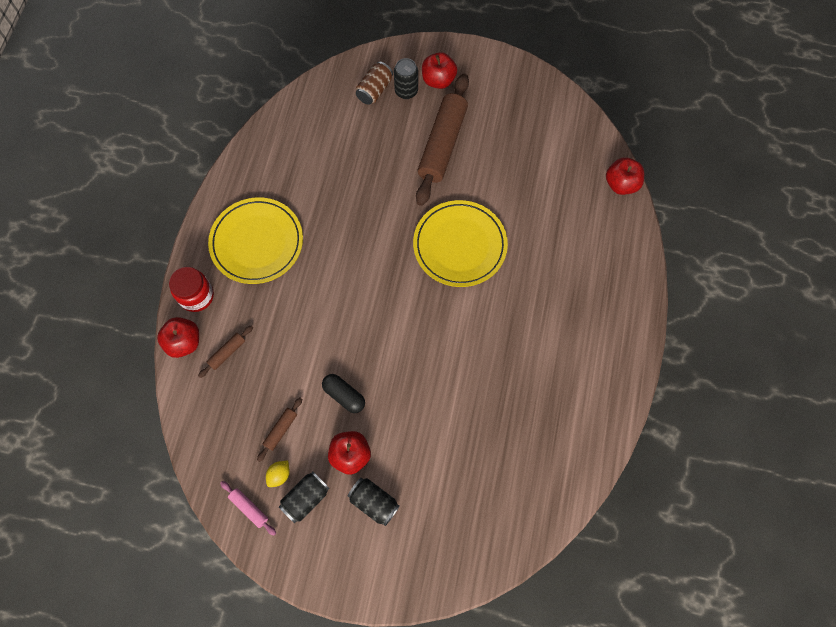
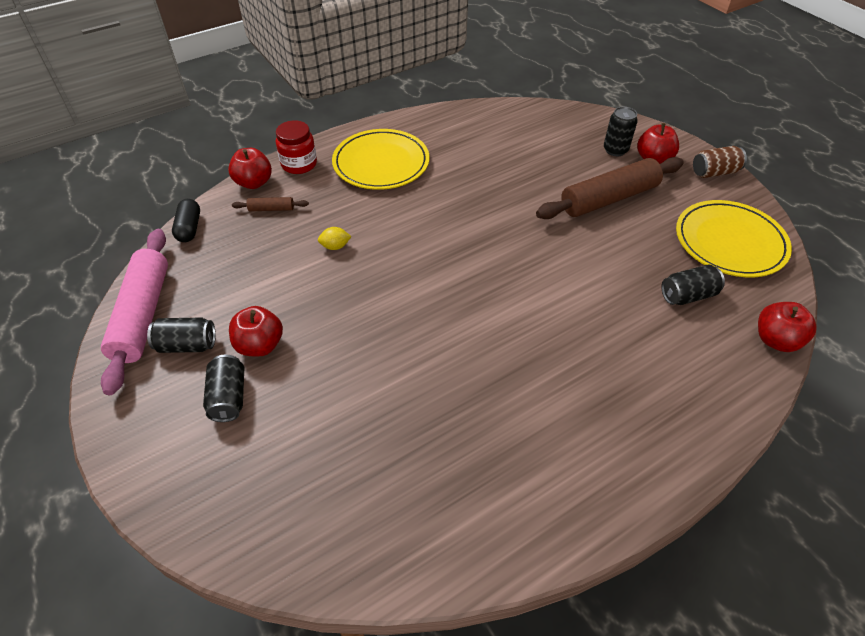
camera: 45 degrees right, 20 degrees down
(249, 508) = (143, 315): pink rolling pin -> pink rolling pin, size x2.36
(279, 475) = (193, 312): yellow lemon -> yellow lemon (335, 246)
(281, 430) = (237, 284): brown rolling pin -> none
(344, 395) = (312, 300): black capsule -> black capsule (189, 228)
(374, 90) = (588, 135): brown can -> brown can (714, 172)
(460, 245) = (543, 272): yellow plate -> yellow plate (730, 242)
(553, 190) = (687, 295): none -> black can

